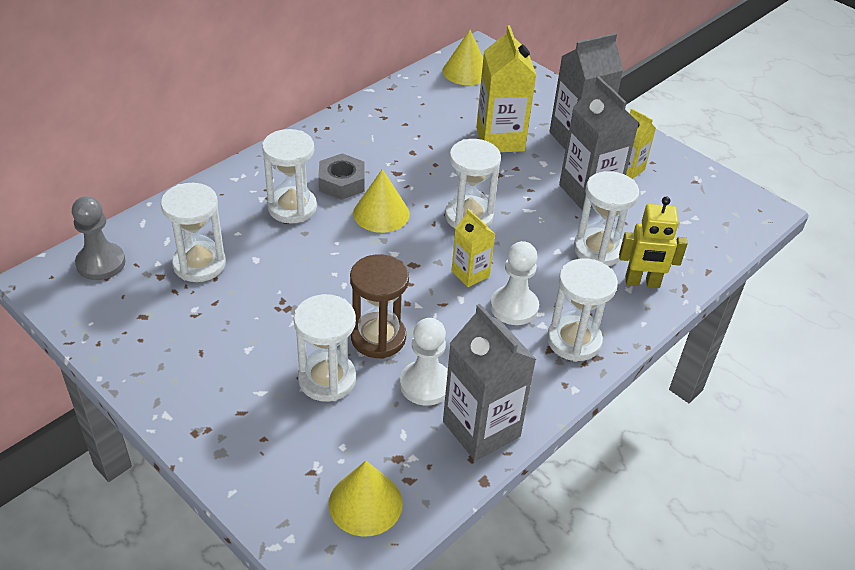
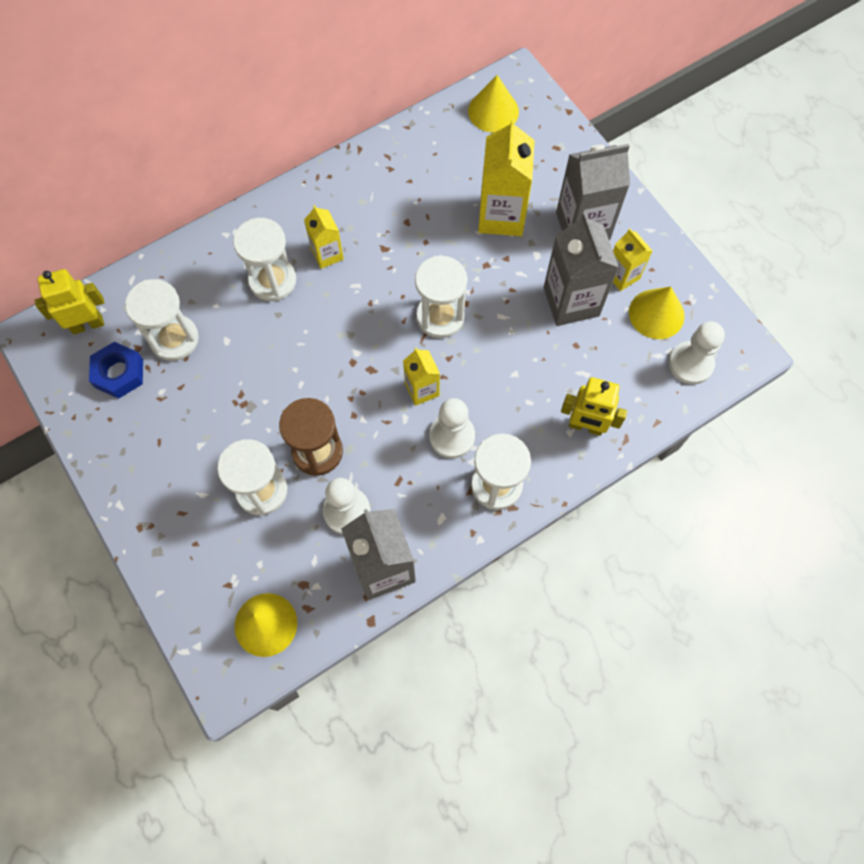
camera: 15 degrees right, 25 degrees up
(101, 263) = (87, 324): grey pawn -> yellow robot
(144, 299) = (119, 373): none -> blue nut
(342, 182) = (327, 254): grey nut -> yellow carton
(381, 213) = (356, 300): yellow cone -> yellow cone (656, 314)
(598, 250) = (555, 379): white hourglass -> none
(718, 224) = (690, 364): none -> white pawn

